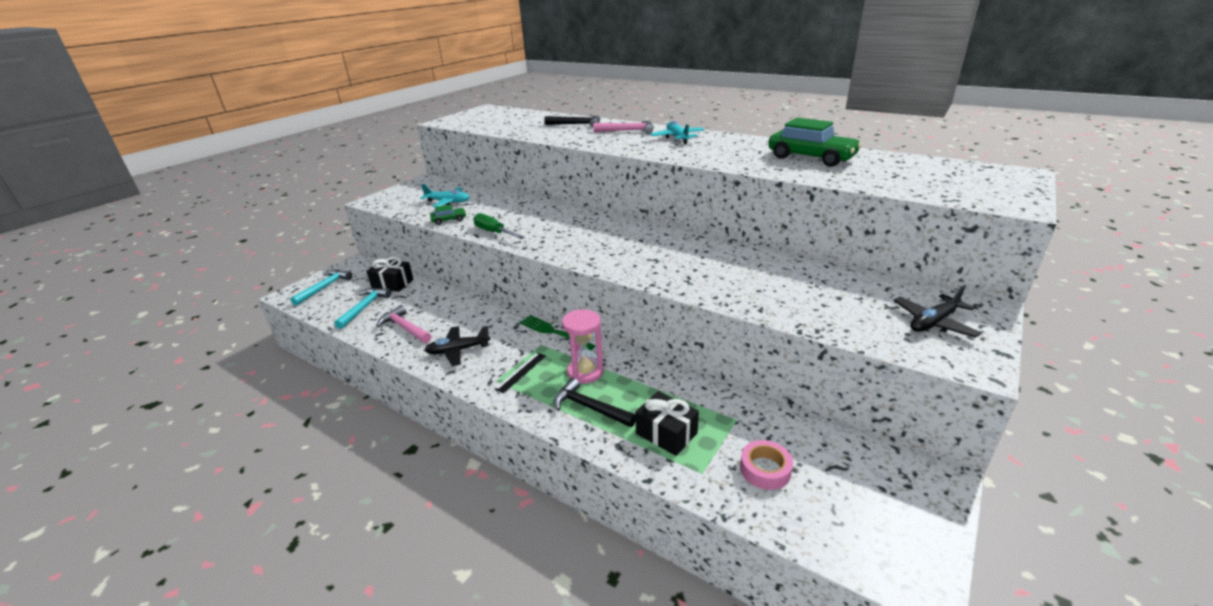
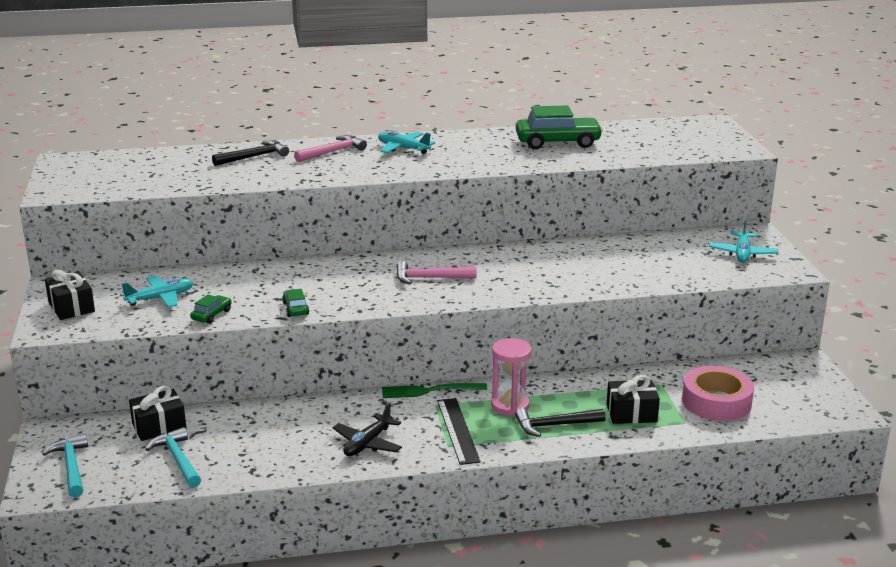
camera: 45 degrees left, 5 degrees down
(405, 193) = (71, 307): none -> black gift
(405, 328) = (270, 453): pink hammer -> pink hammer (430, 278)
(494, 232) = (295, 309): green screwdriver -> green car
(521, 372) = (457, 430): black ruler -> black ruler, size x1.58
(765, 469) = (716, 402): pink tape -> pink tape, size x1.65
(933, 322) = (742, 253): black plane -> turquoise plane

